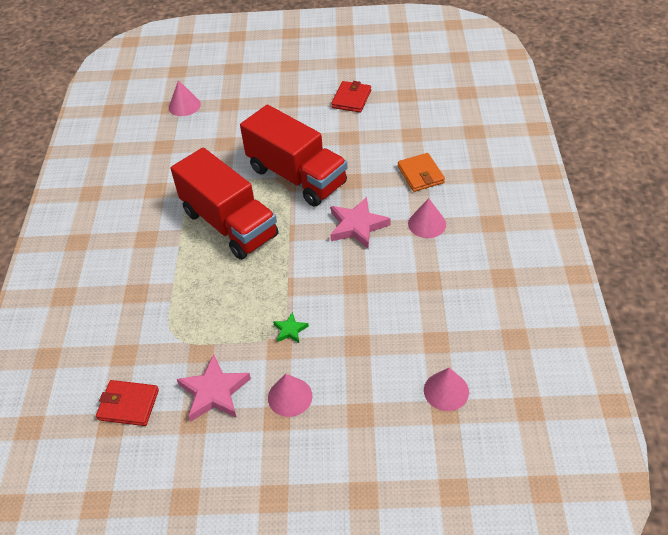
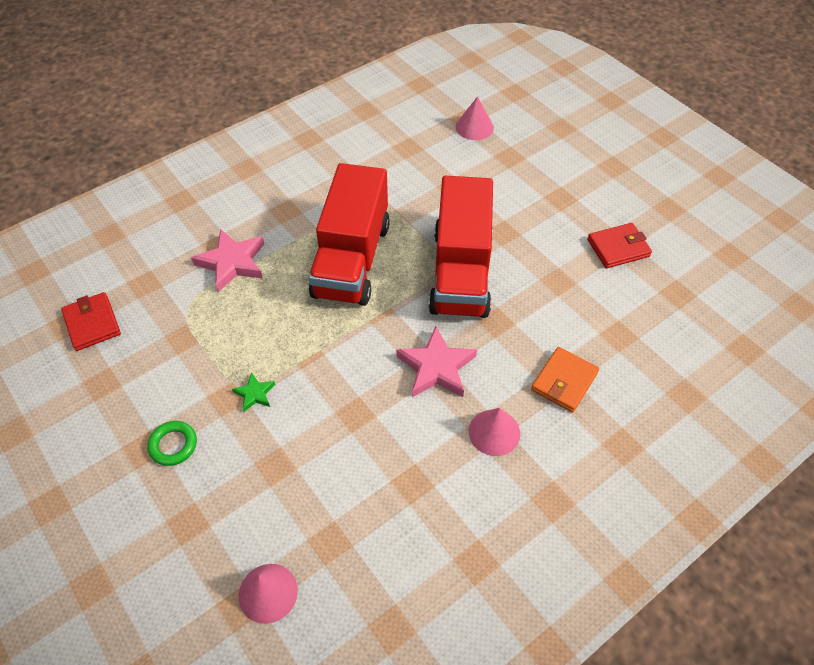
camera: 50 degrees right, 5 degrees up
(214, 392) = (143, 379): pink star -> pink star (232, 263)
(290, 397) = (173, 445): pink cone -> green ring

